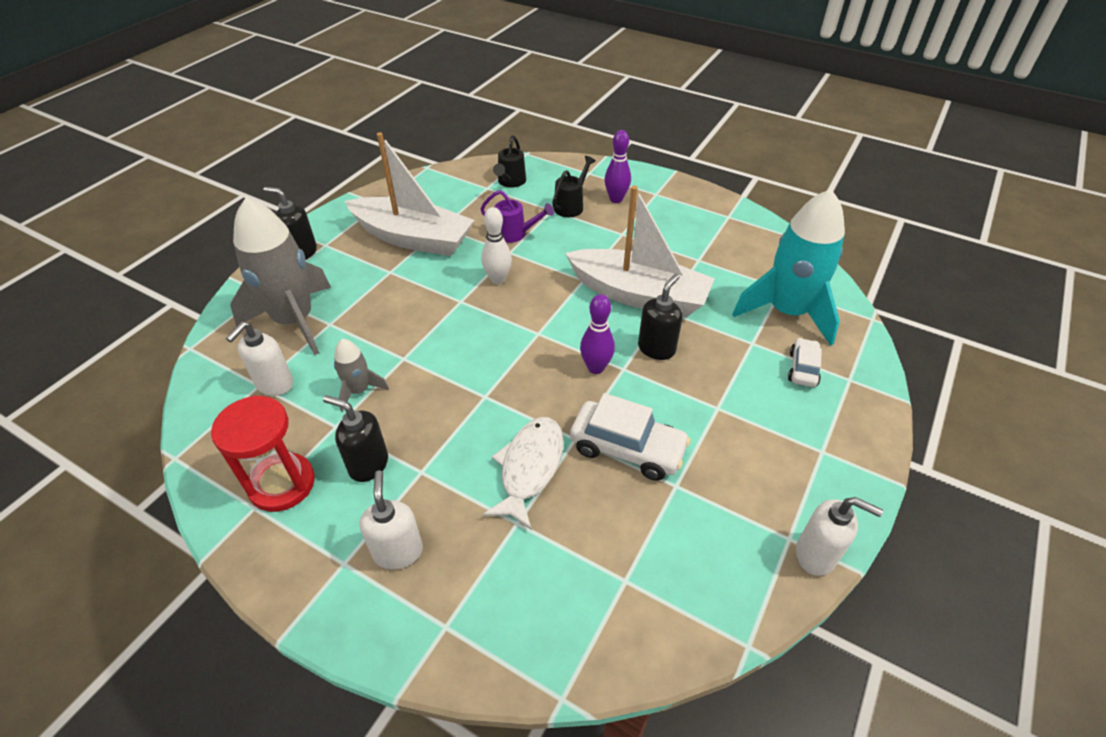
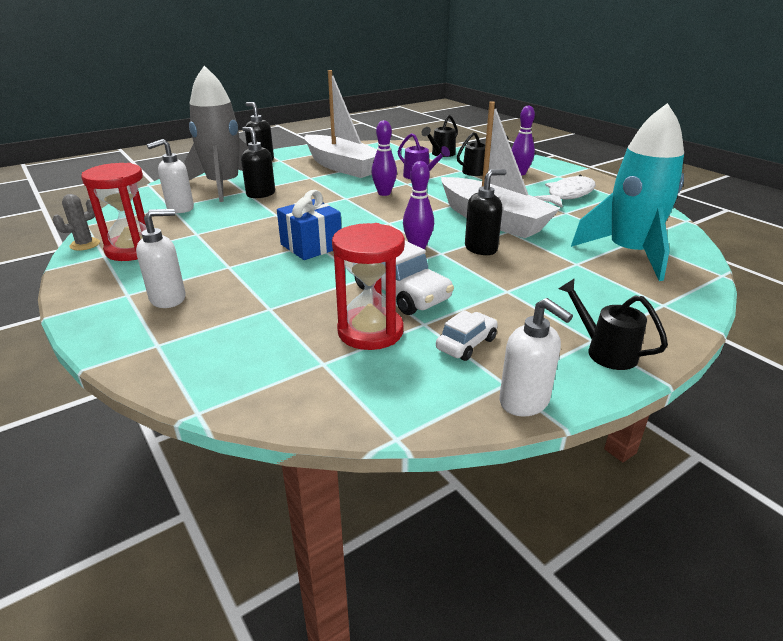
camera: 25 degrees right, 15 degrees down
(210, 496) = (85, 244): none -> grey cactus
(359, 390) = (230, 222): grey rocket -> none
(368, 464) = (197, 255): black soap dispenser -> black soap dispenser (260, 194)
(398, 551) = (168, 298): white soap dispenser -> white soap dispenser turned 45 degrees clockwise
(485, 403) = (311, 246): none -> blue gift
(498, 279) = (384, 193): white bowling pin -> purple bowling pin
(529, 468) = (309, 284): white fish -> white fish (568, 195)
(637, 517) = (370, 331): none -> red hourglass
(803, 368) = (616, 287): white car -> white car (466, 344)
(839, 463) = (605, 351): none -> black watering can

